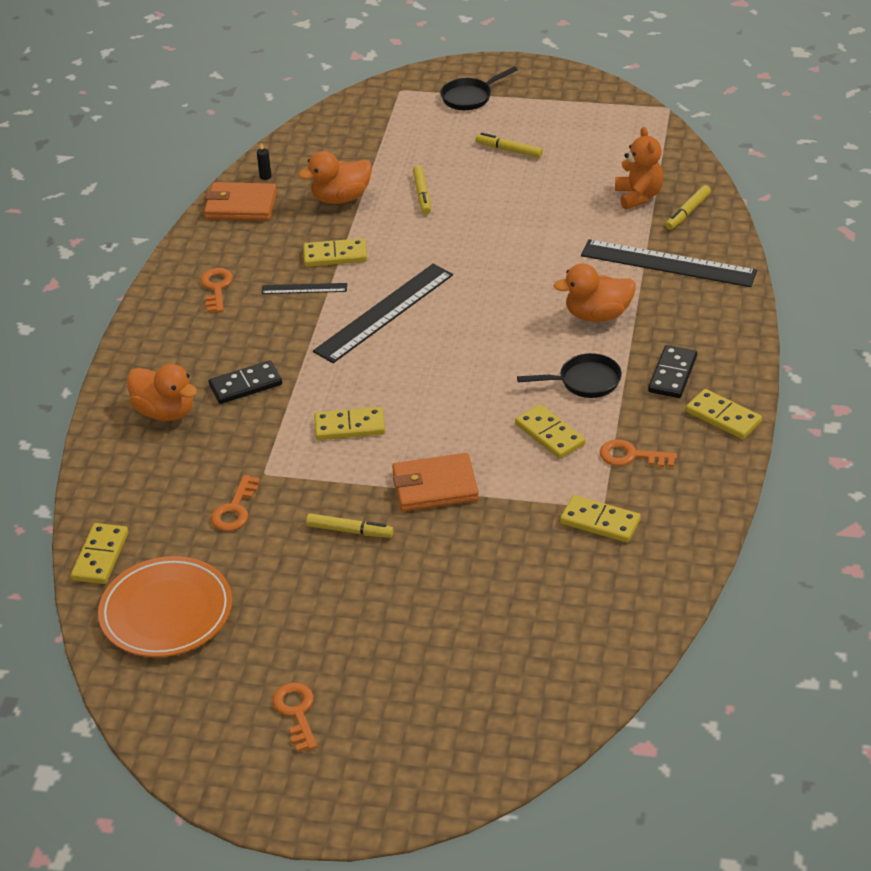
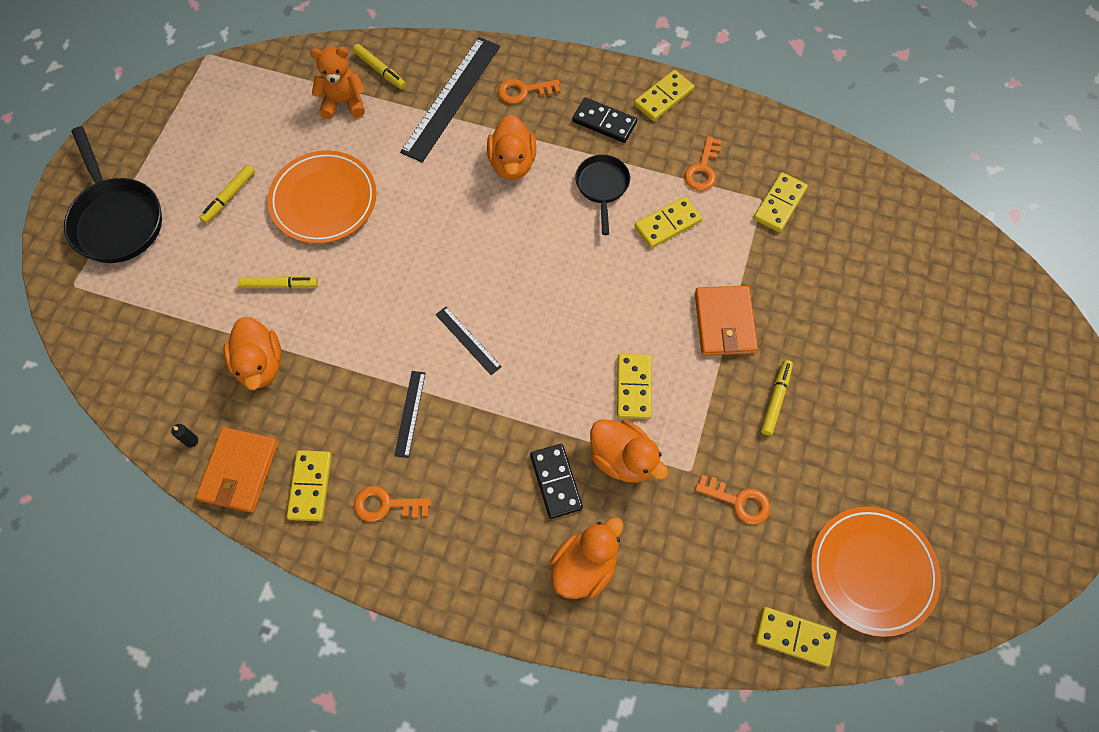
camera: 85 degrees left, 25 degrees up
(272, 426) = (623, 459): none -> orange duck
(296, 712) = (991, 461): orange key -> orange key (523, 91)
(335, 255) = (361, 378): yellow domino -> yellow domino (310, 486)
(384, 312) = (468, 340): black ruler -> black ruler, size x0.49
(470, 97) = (117, 219): black pan -> black pan, size x1.69
(519, 203) = (324, 200): none -> orange plate

